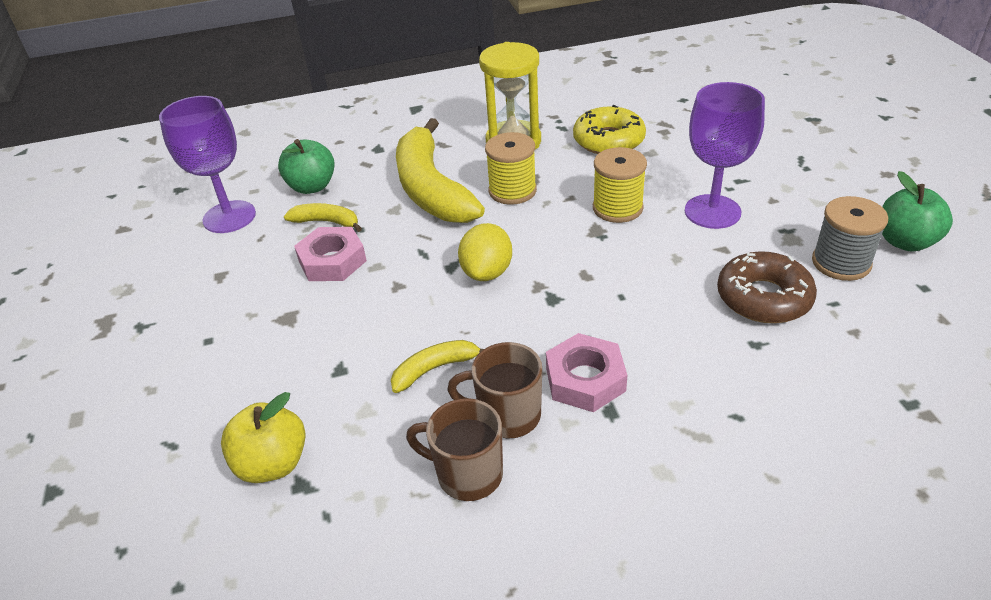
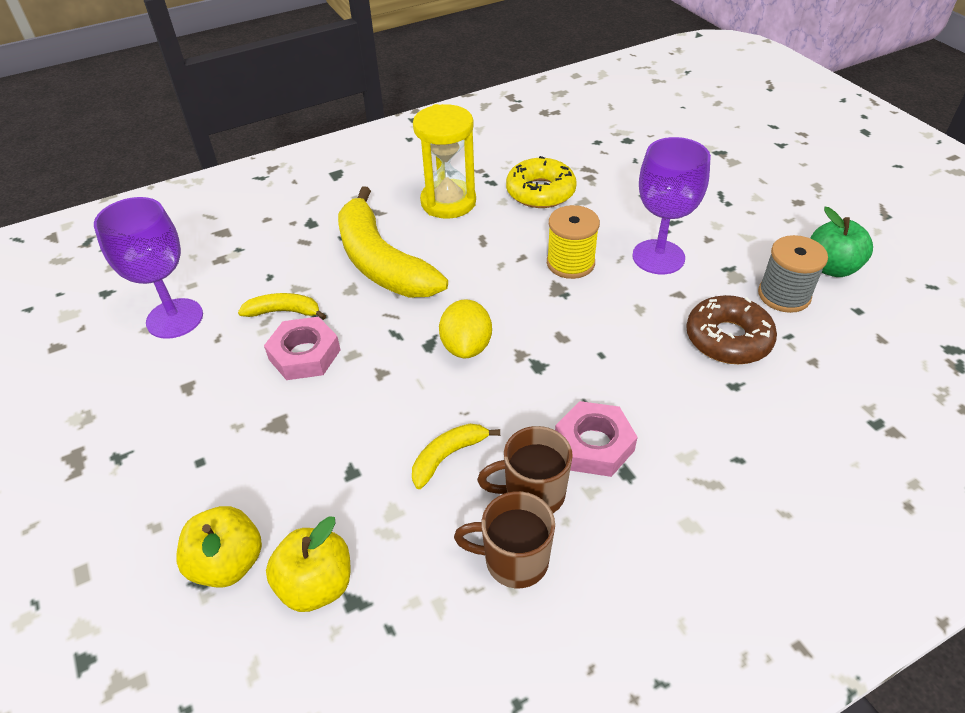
camera: 15 degrees left, 5 degrees up
(201, 431) = (228, 563): none -> yellow apple
(312, 186) = (254, 273): green apple -> none
(512, 191) = (464, 256): yellow spool -> none

